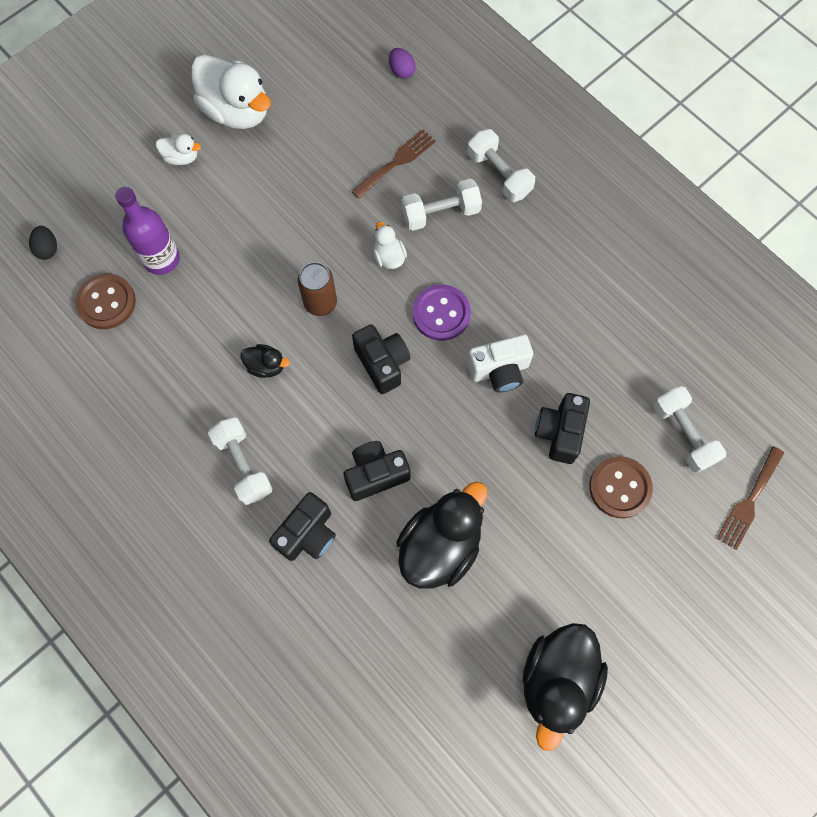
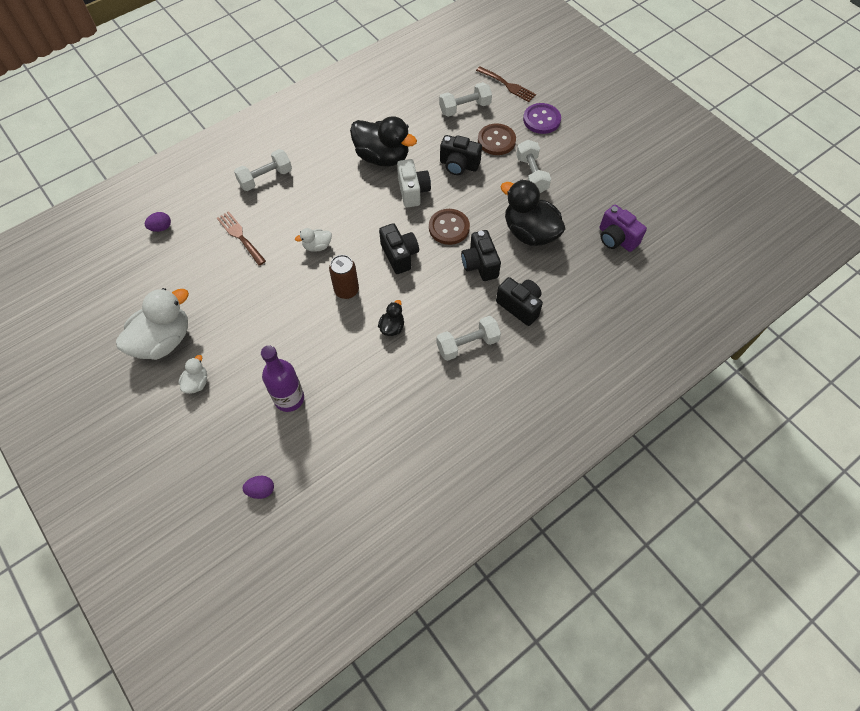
camera: 85 degrees left, 10 degrees down
(48, 249) = (261, 490): black egg -> purple egg
(106, 302) = (321, 441): brown button -> brown button (449, 228)
(382, 363) = (399, 255): black camera -> black camera turned 90 degrees clockwise
(440, 213) = (288, 213): white dumbbell -> white dumbbell (531, 174)
(441, 313) = (367, 219): purple button -> purple button (541, 120)
(441, 683) = (616, 239): none -> purple camera
(557, 680) = (612, 182): black duck -> black duck (382, 157)

